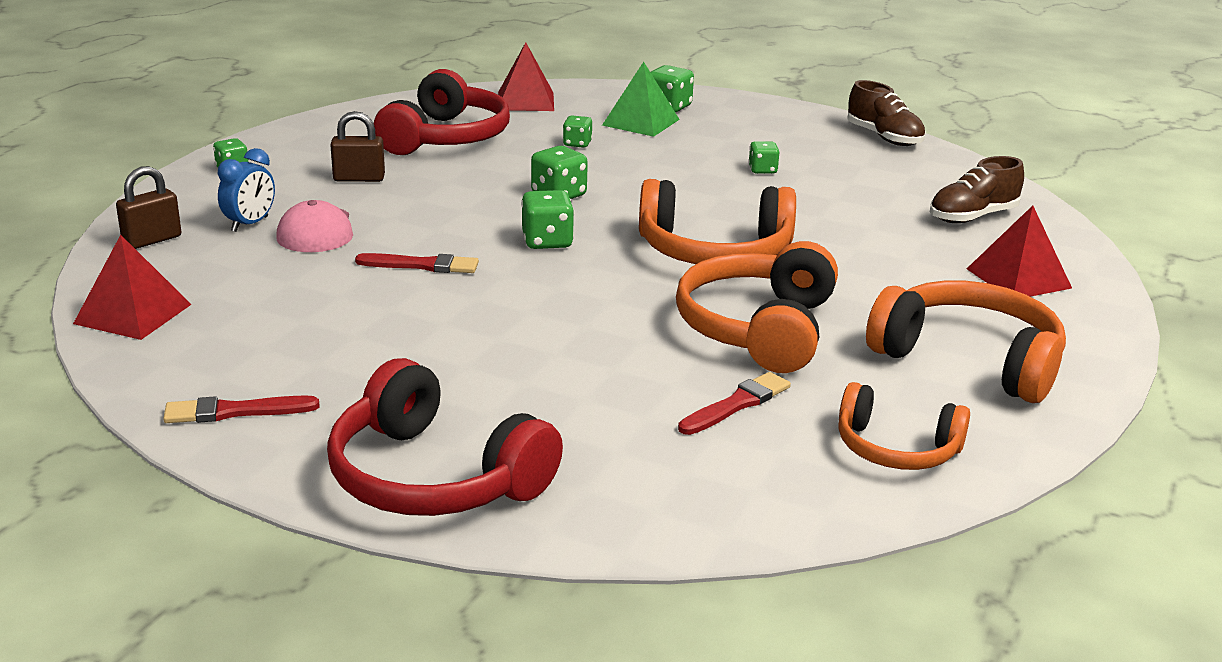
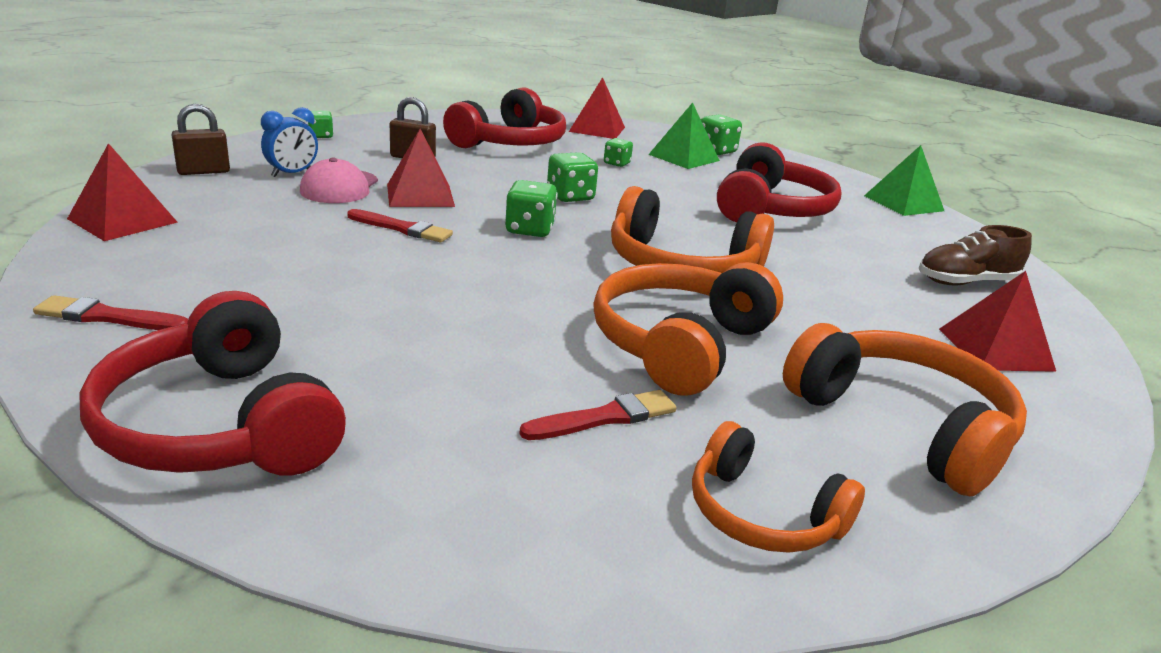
camera: 15 degrees right, 0 degrees up
(406, 223) = (420, 195): none -> red pyramid
(762, 170) = (771, 209): green dice -> red headphones
(884, 138) = (903, 203): brown shoe -> green pyramid

